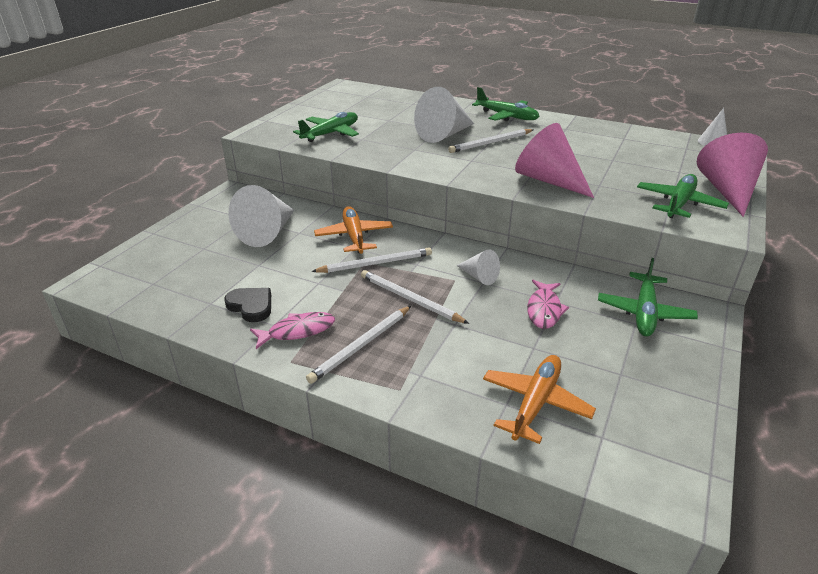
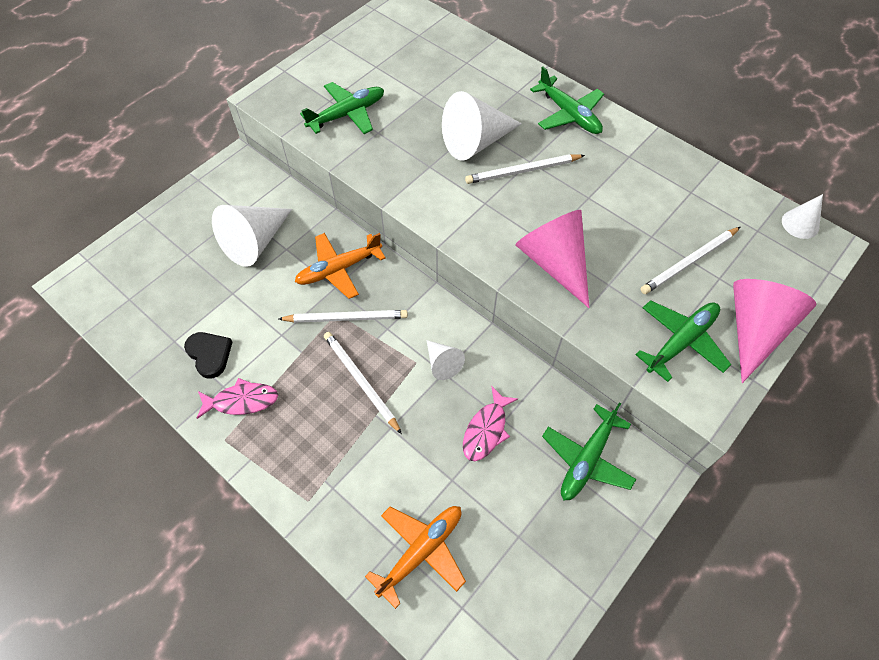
camera: 15 degrees right, 25 degrees up
(354, 237) = (339, 269): orange plane -> orange plane turned 120 degrees counterclockwise
(362, 345) = (293, 435): white pencil -> white pencil (689, 262)

